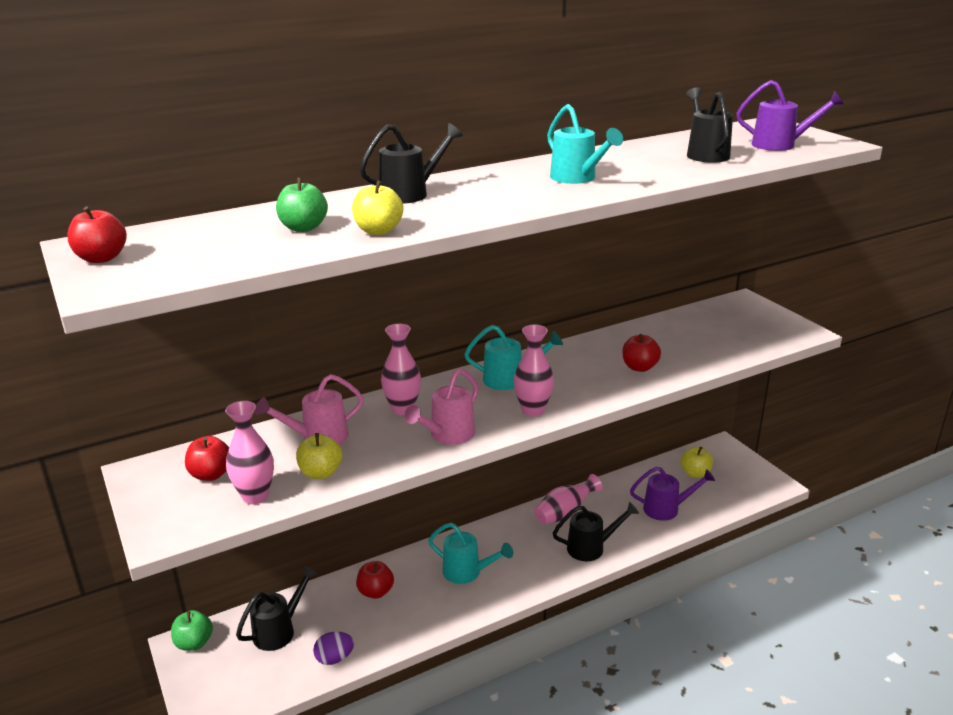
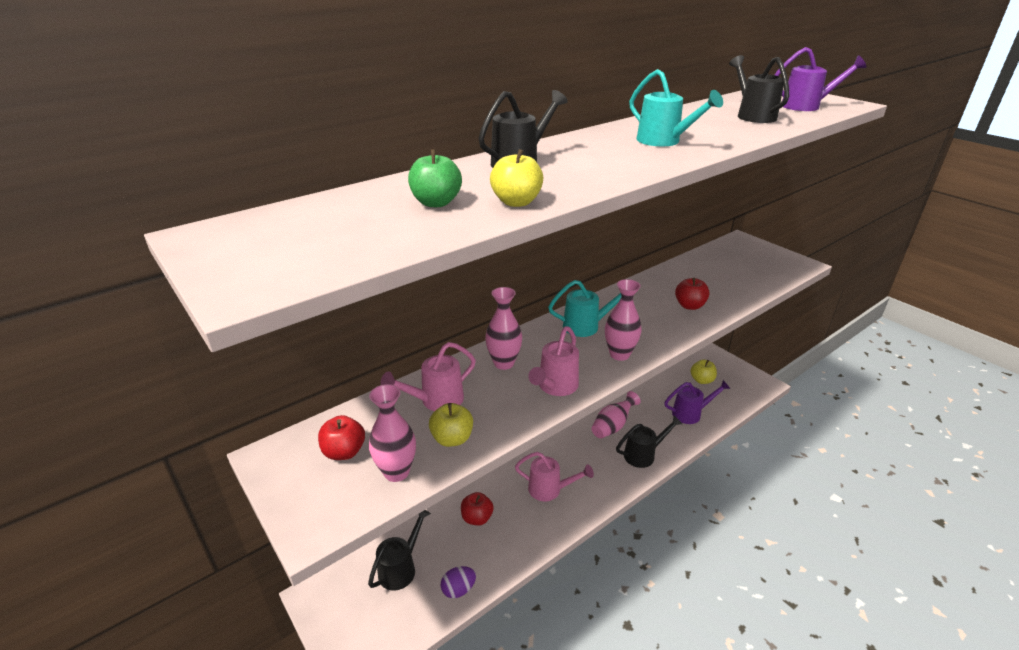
camera: 10 degrees left, 5 degrees up
(101, 258) = (227, 251): red apple -> none
(194, 643) = (325, 592): green apple -> none
(467, 572) = (549, 489): turquoise watering can -> pink watering can

